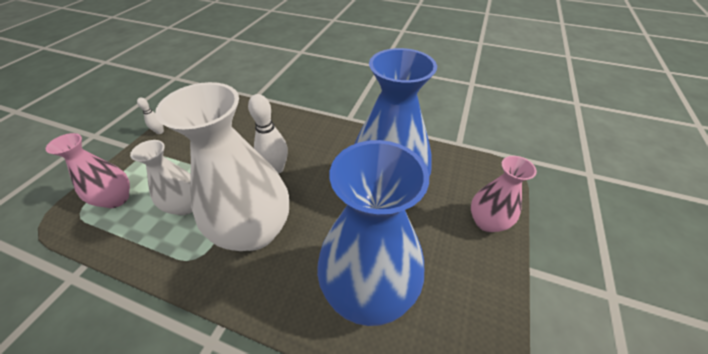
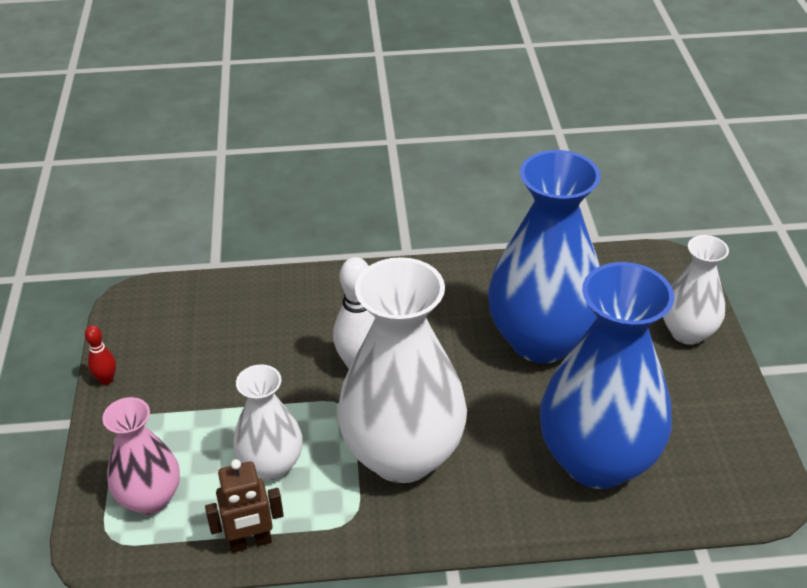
camera: 25 degrees left, 5 degrees down
(133, 248) = (250, 542): none -> brown robot
(160, 132) = (106, 380): white bowling pin -> red bowling pin
(487, 222) = (687, 332): pink vase -> white vase

